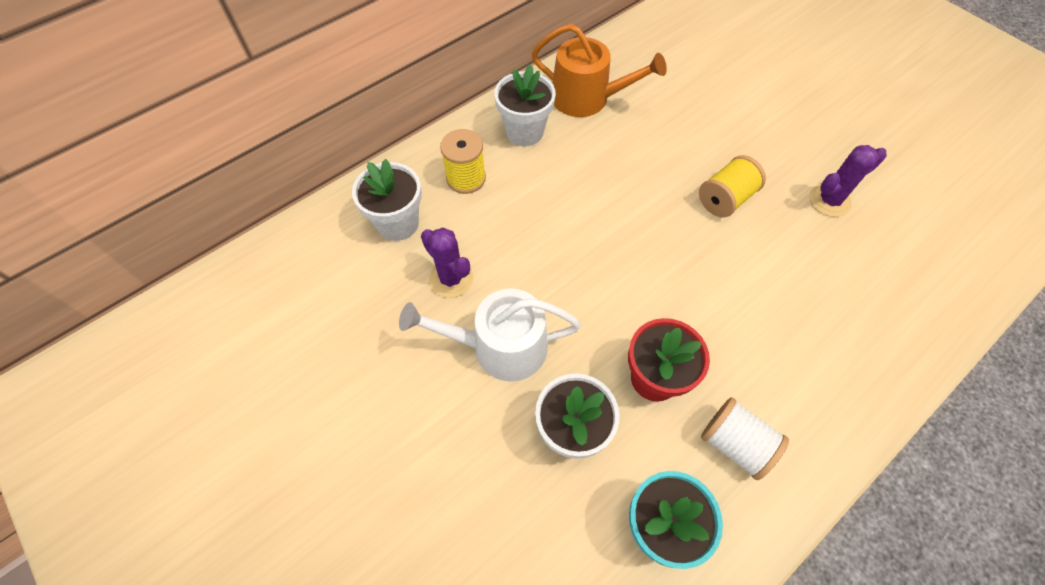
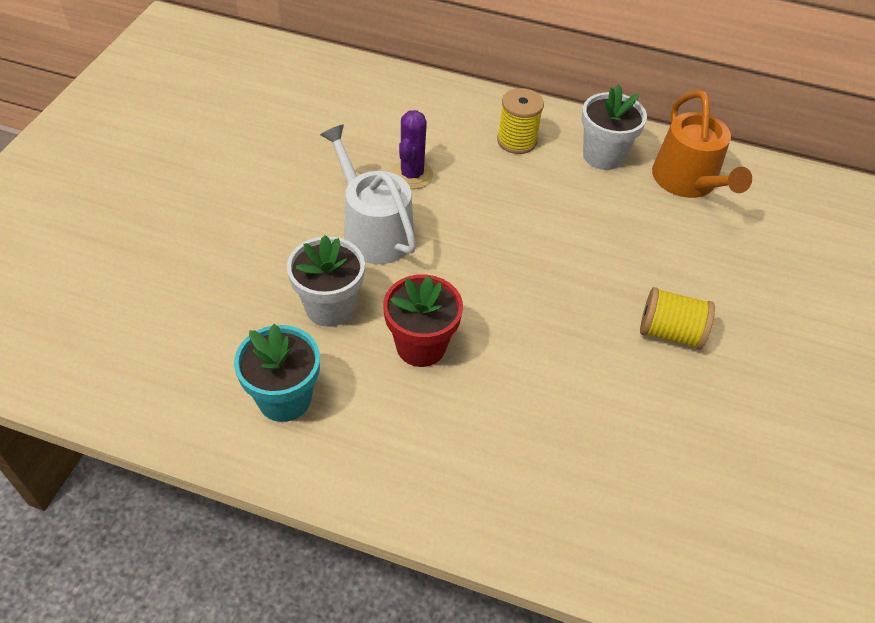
camera: 55 degrees right, 10 degrees down
(398, 223) = (436, 122): white flower pot -> none
(735, 444) = (398, 431): white spool -> none
(829, 200) = (757, 427): purple cactus -> none

